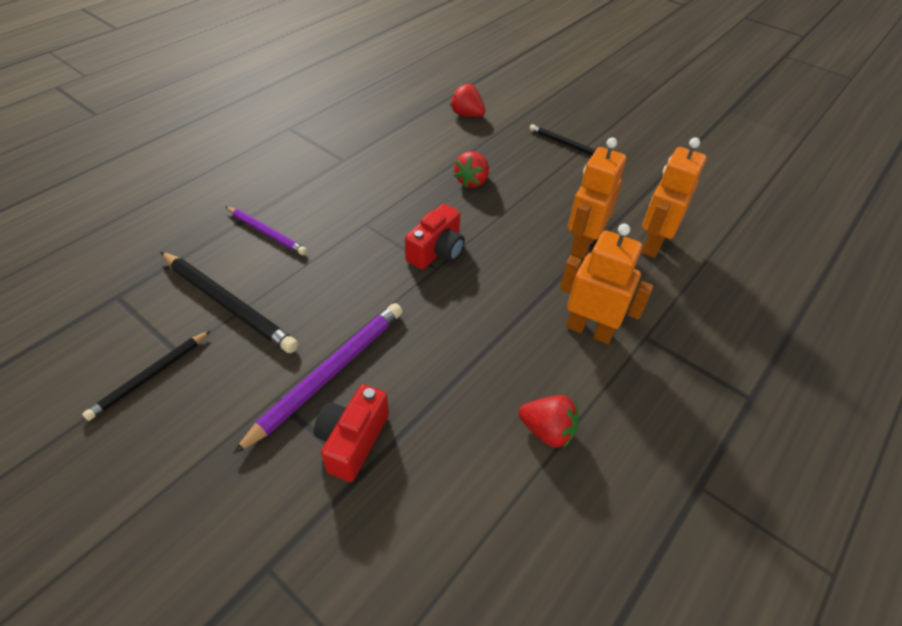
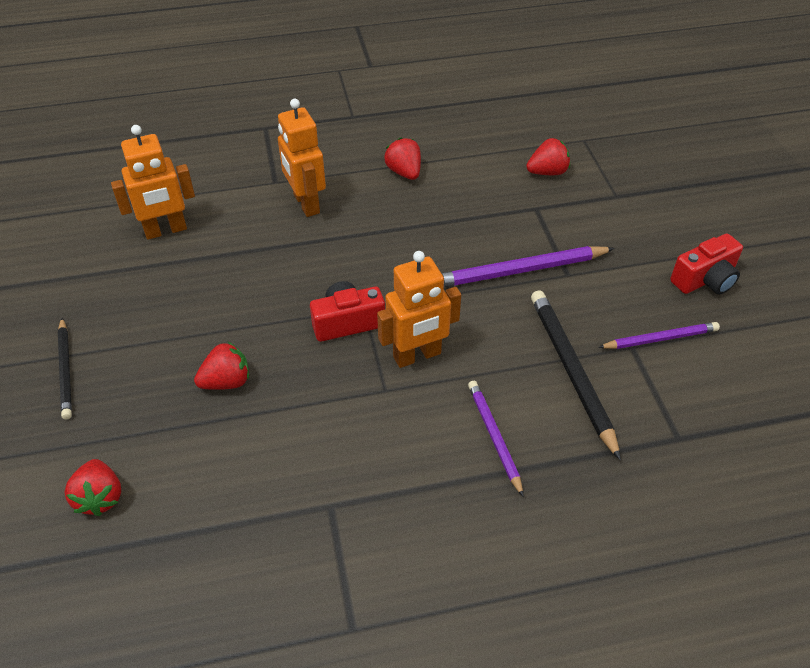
camera: 140 degrees left, 0 degrees up
(150, 376) = (660, 339): black pencil -> purple pencil
(352, 440) = (530, 225): red camera -> red camera (705, 280)
(384, 552) = (547, 172): none -> red strawberry
(582, 244) = (220, 260): orange robot -> orange robot (417, 356)

